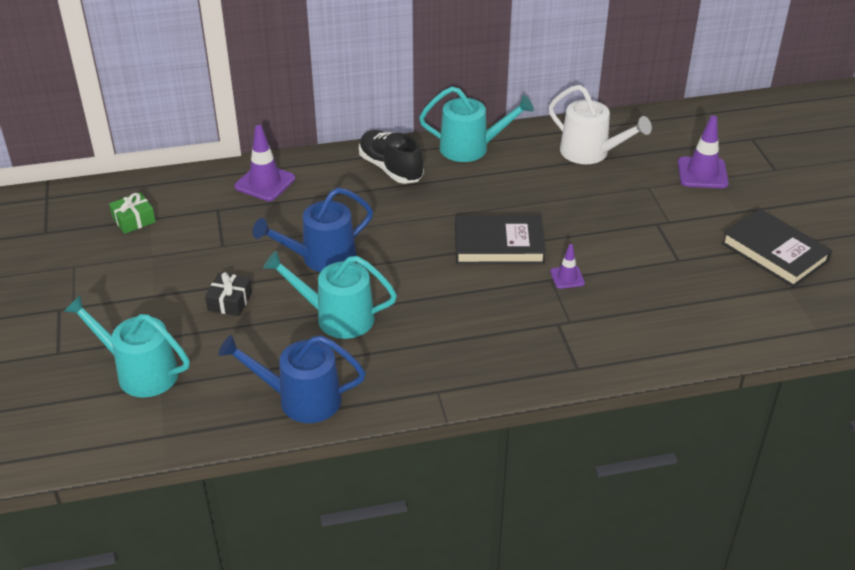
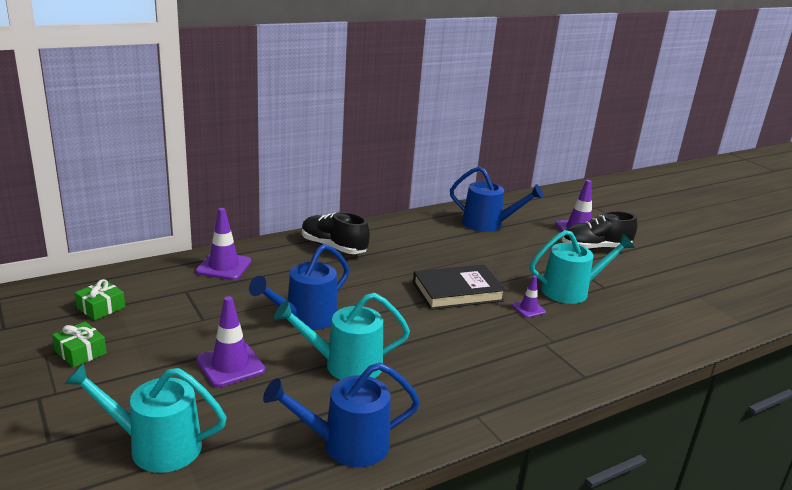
camera: 20 degrees left, 15 degrees down
(103, 268) = (80, 352): none -> green gift
(230, 301) = (230, 365): black gift -> purple traffic cone
(471, 148) = (393, 228): turquoise watering can -> turquoise watering can (571, 290)
(590, 153) = (488, 224): white watering can -> blue watering can
(706, 203) = (595, 248): none -> black shoe
(774, 252) = (668, 274): black book -> none

